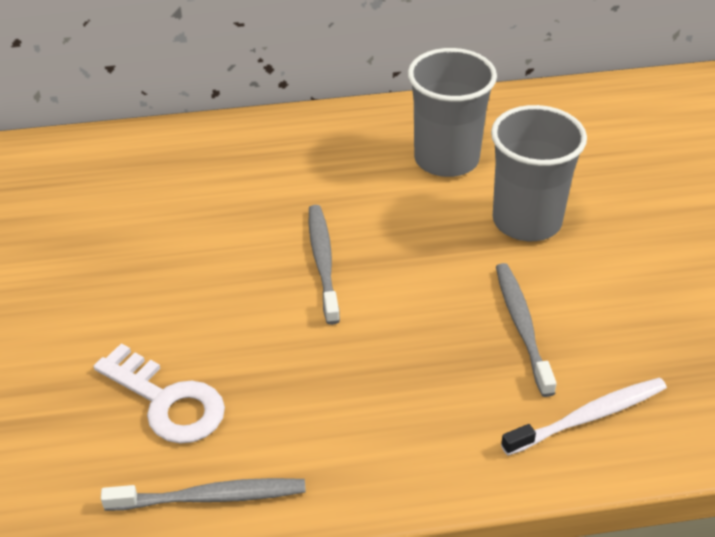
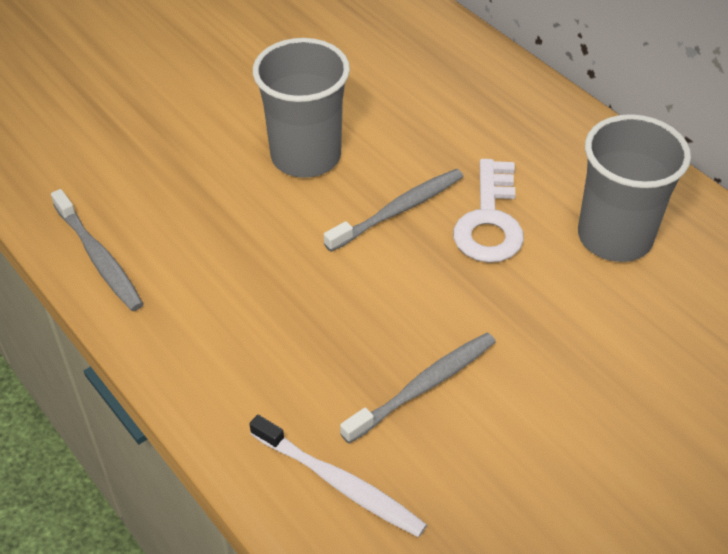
camera: 60 degrees right, 5 degrees up
(167, 402) = (177, 189): white key -> white key (489, 221)
(527, 221) = (578, 335): grey cup -> grey cup (306, 156)

